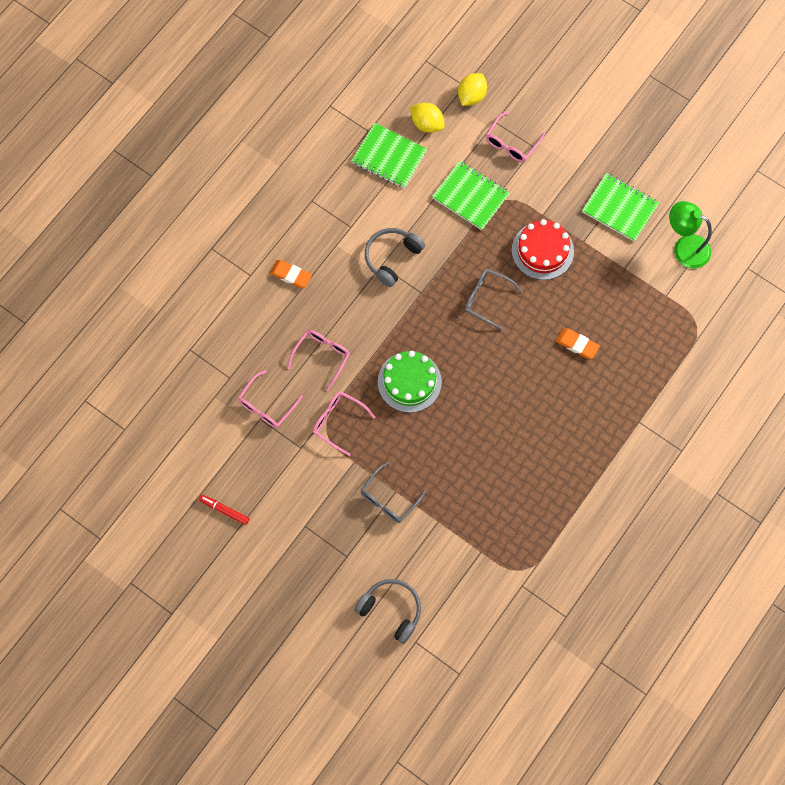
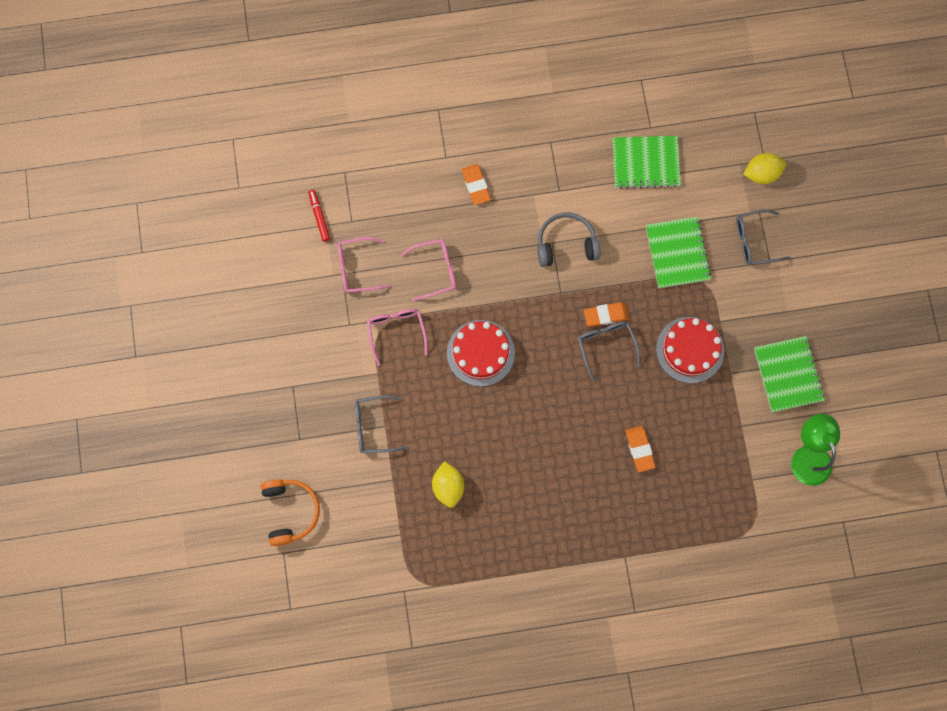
camera: 45 degrees right, 5 degrees up
(224, 510) = (248, 317): red marker -> red marker (319, 217)
(389, 157) = (645, 163): green notebook -> green notebook turned 75 degrees counterclockwise
(391, 610) = (290, 511): grey headphones -> orange headphones
(409, 382) = (480, 353): green cake -> red cake
(427, 124) = (702, 164): yellow lemon -> yellow lemon (448, 486)
(466, 279) = (606, 315): none -> orange eraser
(511, 143) = (754, 241): pink glasses -> grey glasses

